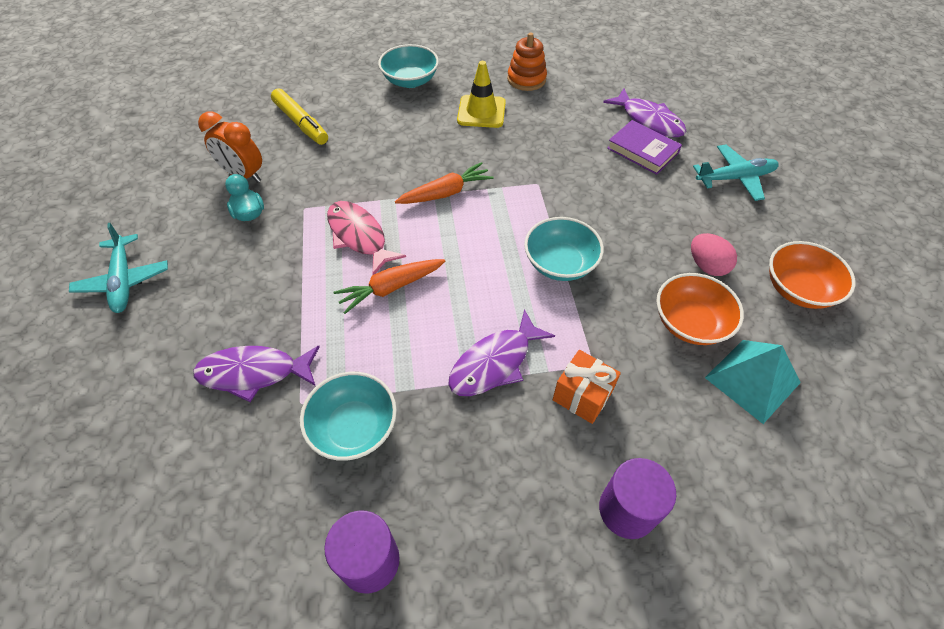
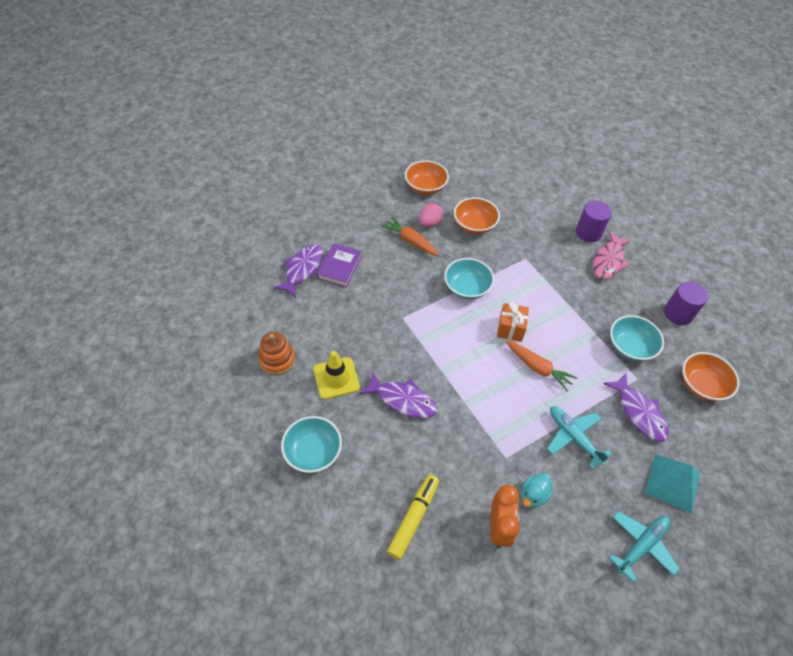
camera: 115 degrees left, 0 degrees up
(227, 497) = (702, 385): none -> orange bowl
(359, 236) = (509, 406): pink fish -> pink fish (608, 261)
(445, 193) = (440, 369): orange carrot -> orange carrot (410, 241)
(495, 363) = (552, 299): purple fish -> purple fish (403, 400)
(582, 396) = (546, 259): orange gift -> orange gift (510, 329)
(735, 178) = (346, 218): turquoise plane -> turquoise plane (573, 437)
(752, 380) = (494, 199): turquoise pyramid -> turquoise pyramid (672, 482)

